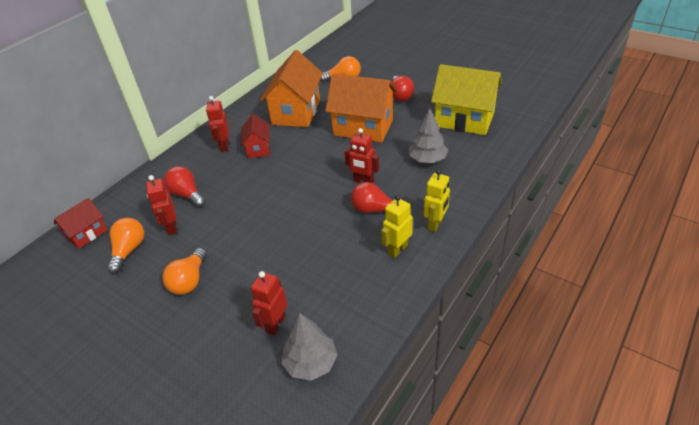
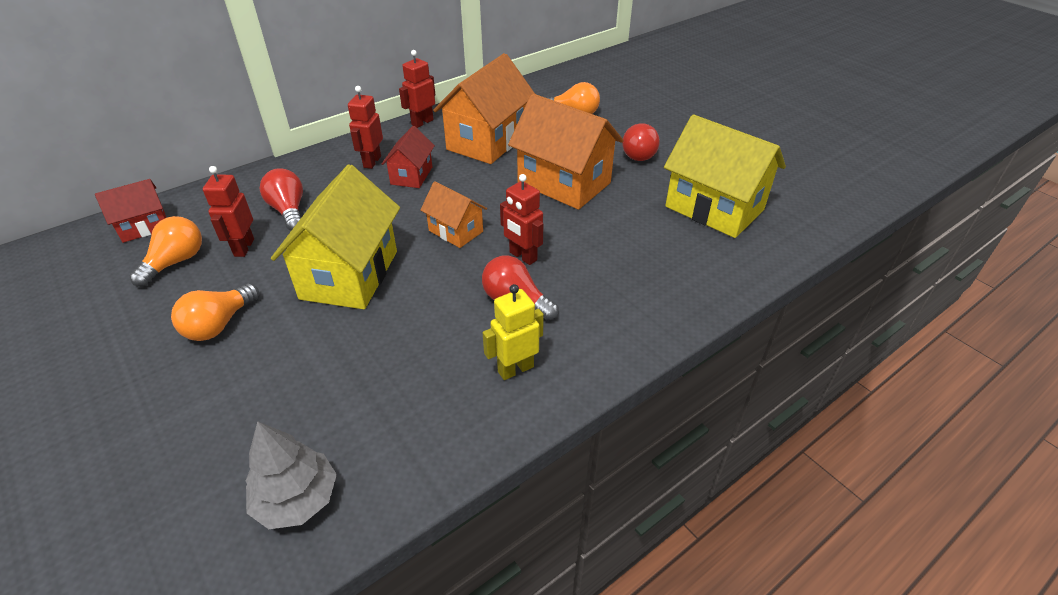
camera: 15 degrees right, 0 degrees up
(257, 224) = (349, 274): none -> yellow house
(275, 324) = (286, 423): red robot -> red robot (422, 122)
(311, 177) = (456, 231): none -> orange house
(427, 159) = (630, 250): grey tree -> none
(435, 224) = (591, 348): yellow robot -> none

